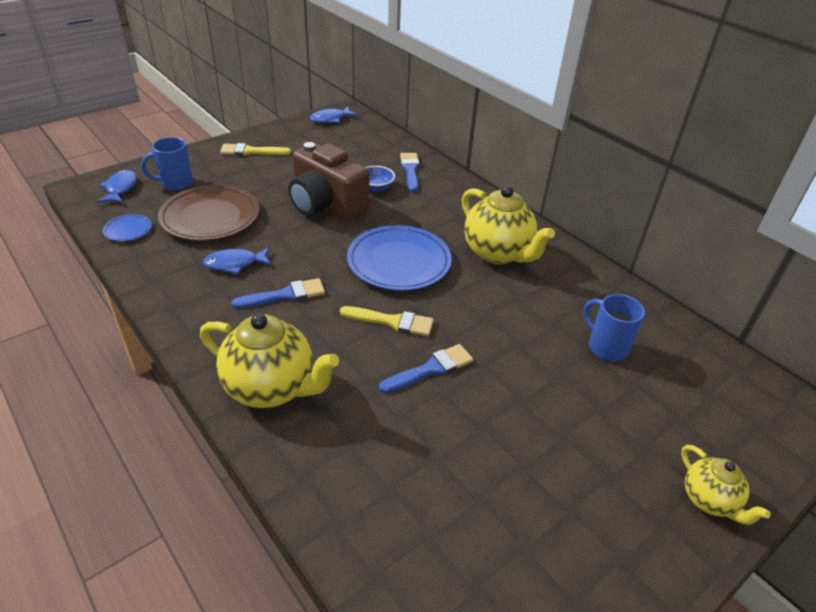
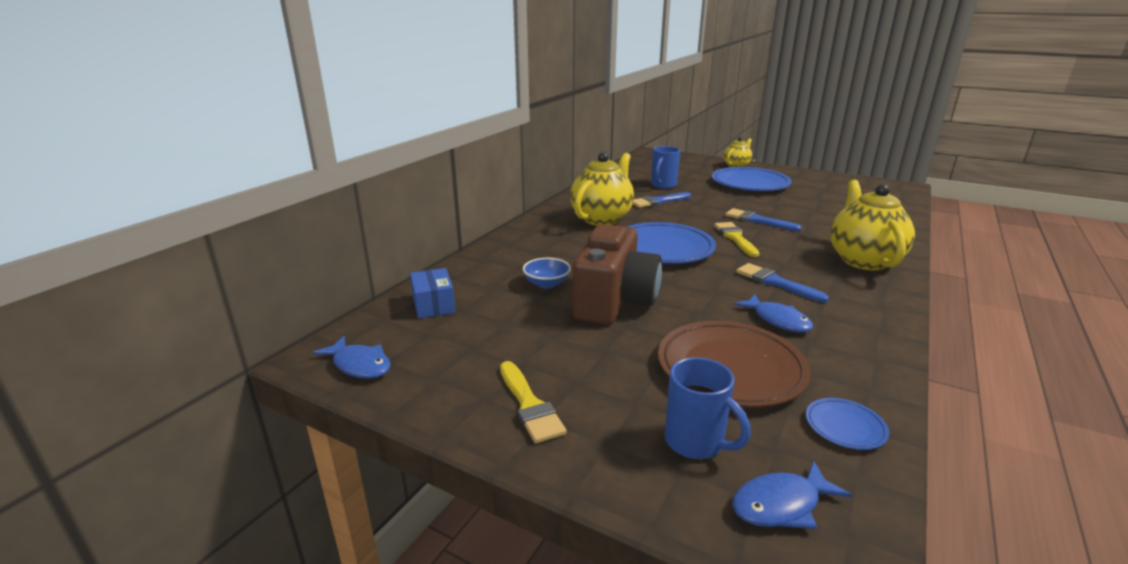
camera: 110 degrees left, 15 degrees down
(379, 145) = (433, 305): none -> blue box
(410, 170) = (490, 273): blue brush -> blue brush (658, 201)
(588, 453) = (750, 184): none -> blue plate

